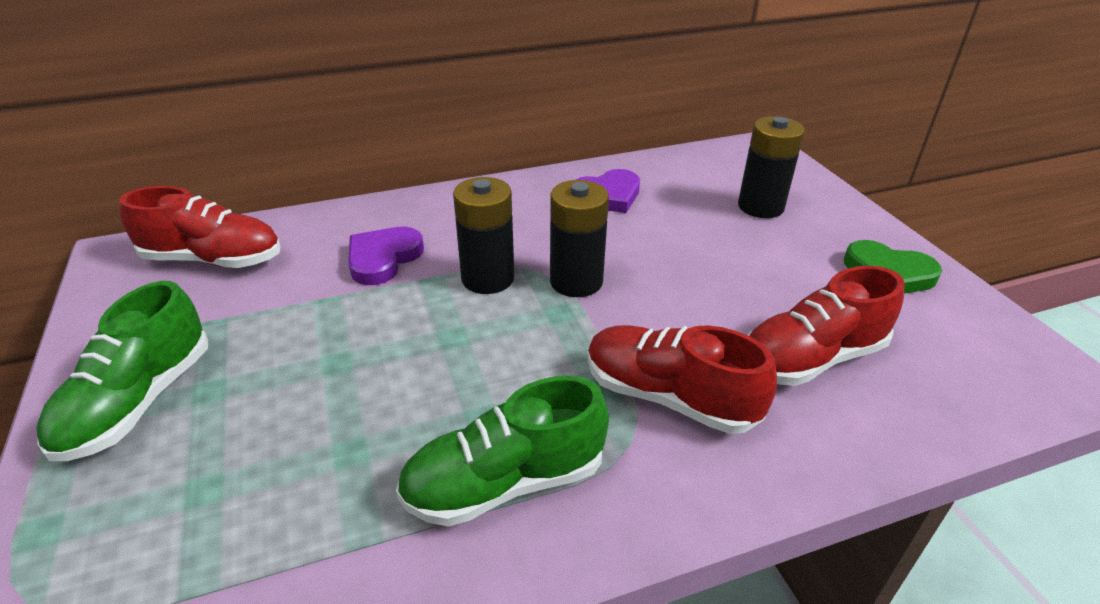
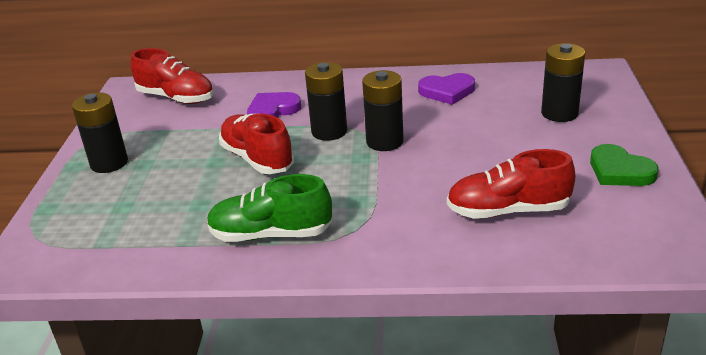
camera: 25 degrees right, 5 degrees down
(139, 402) = (109, 163): green shoe -> black battery
(669, 397) = (395, 213): red shoe -> red shoe (257, 159)

